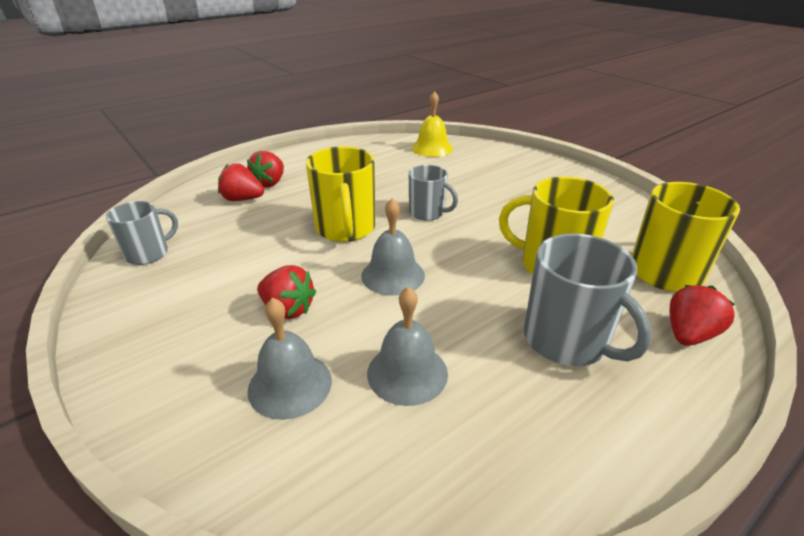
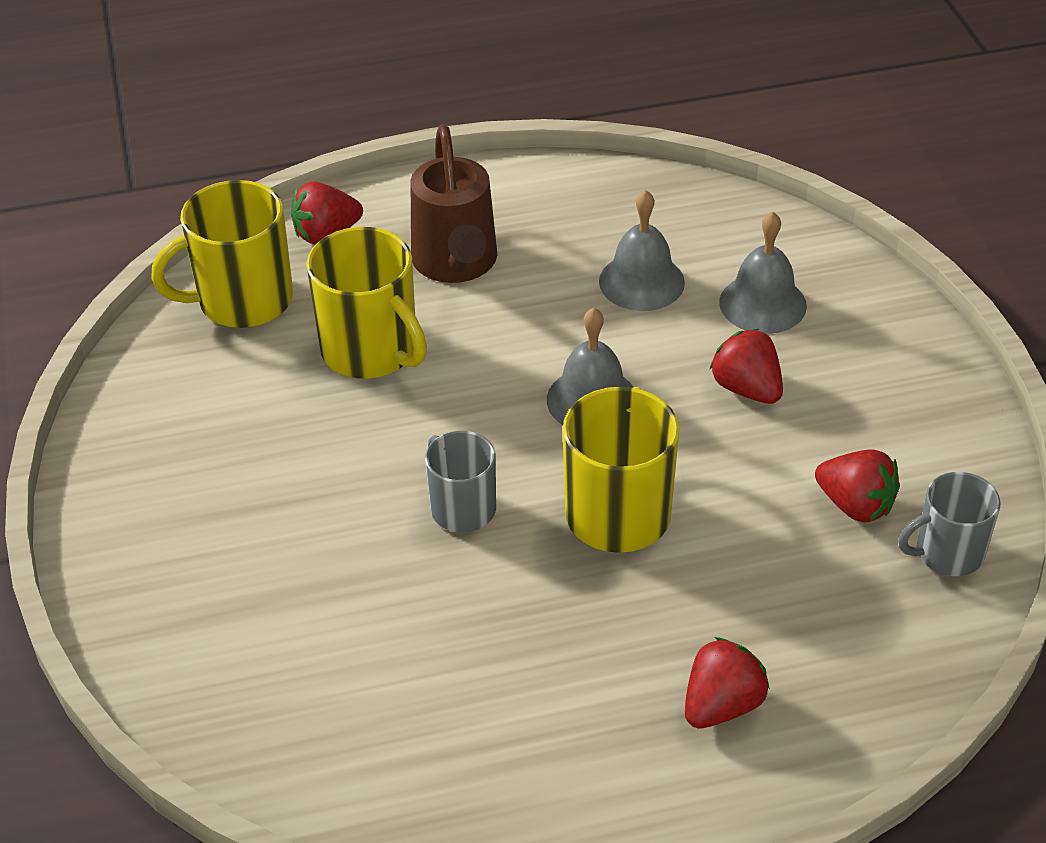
camera: 155 degrees left, 10 degrees up
(243, 199) = (785, 661): red strawberry -> red strawberry (855, 505)
(432, 148) = (293, 736): yellow bell -> none
(567, 341) = (456, 264): grey mug -> brown watering can

